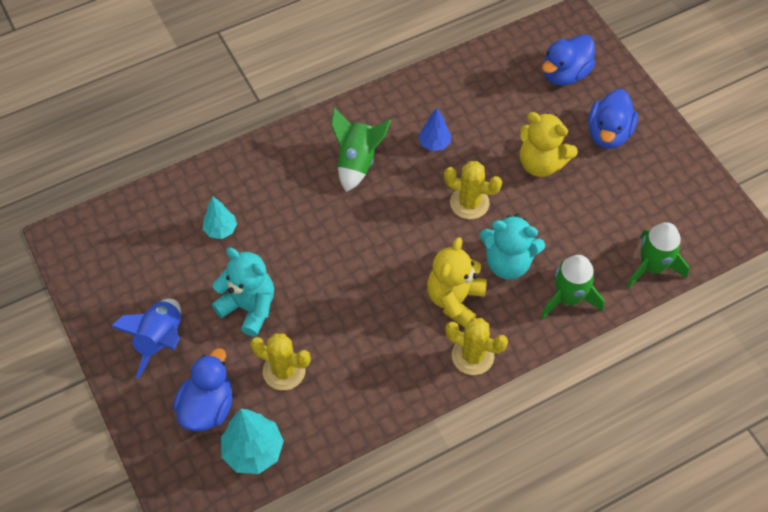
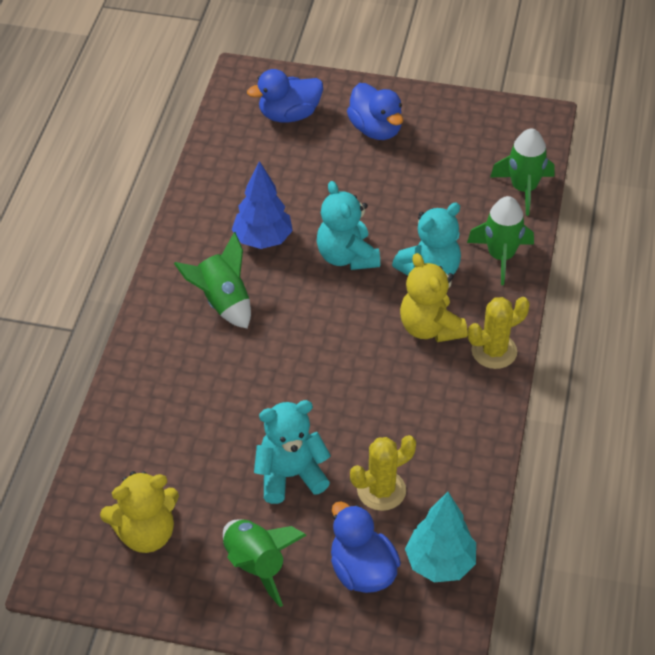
camera: 50 degrees left, 10 degrees down
(161, 340) = (256, 565): blue rocket -> green rocket
(221, 230) = (185, 445): turquoise tree -> none
(434, 143) = (263, 240): blue tree -> blue tree, size x1.63
(469, 203) = (347, 256): yellow cactus -> turquoise teddy bear
(541, 163) = (358, 187): yellow teddy bear -> yellow teddy bear (146, 533)
(565, 74) = (289, 115): blue duck -> blue duck turned 75 degrees clockwise

